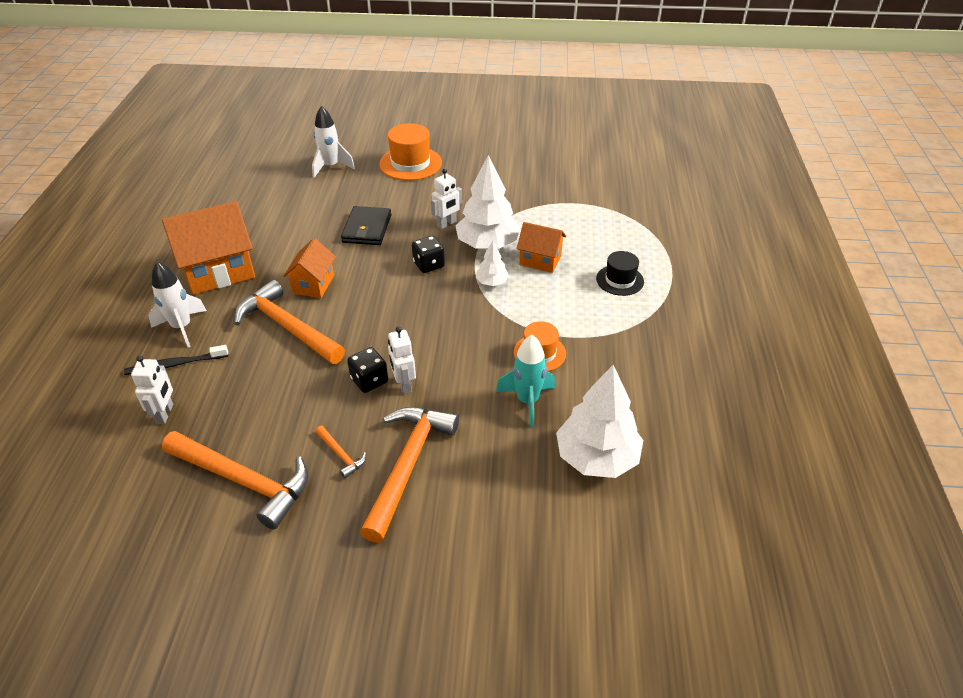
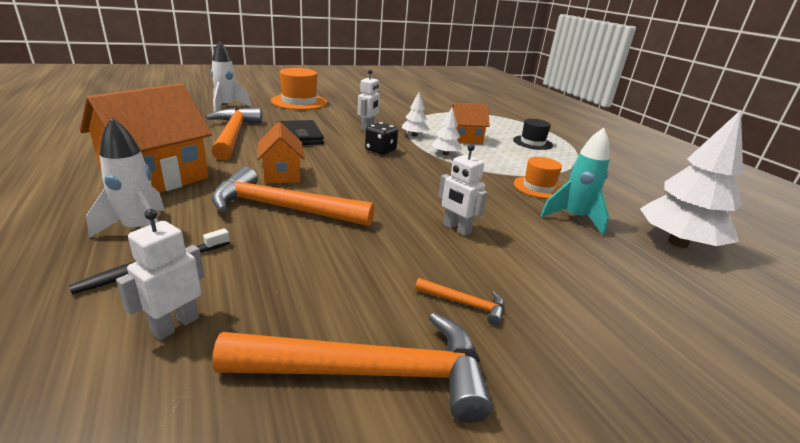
camera: 30 degrees left, 15 degrees down
(165, 414) = (175, 325): white robot -> white robot turned 120 degrees counterclockwise
(369, 380) = (419, 232): black dice -> none
(407, 466) = (544, 293): orange hammer -> orange hammer (233, 135)
(487, 244) = (414, 135): white tree -> white tree, size x0.49

